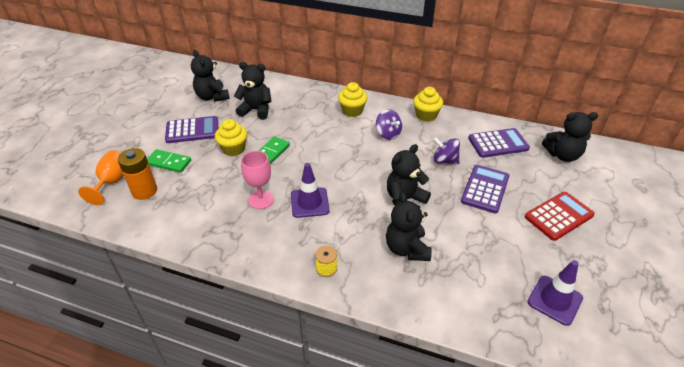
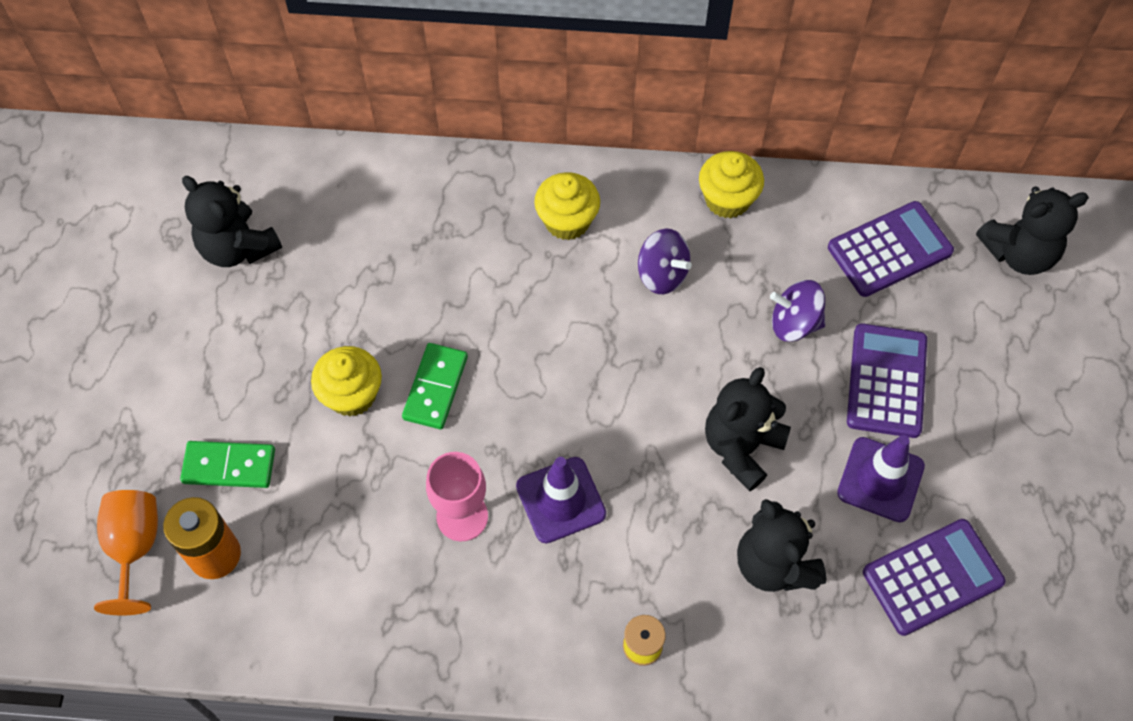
camera: 15 degrees left, 20 degrees up
(192, 130) = (238, 362): purple calculator -> purple calculator (932, 577)
(256, 110) = (355, 267): black teddy bear -> none
(554, 300) = (1046, 607): purple traffic cone -> purple traffic cone (880, 479)
(558, 216) = (1030, 416): red calculator -> none

